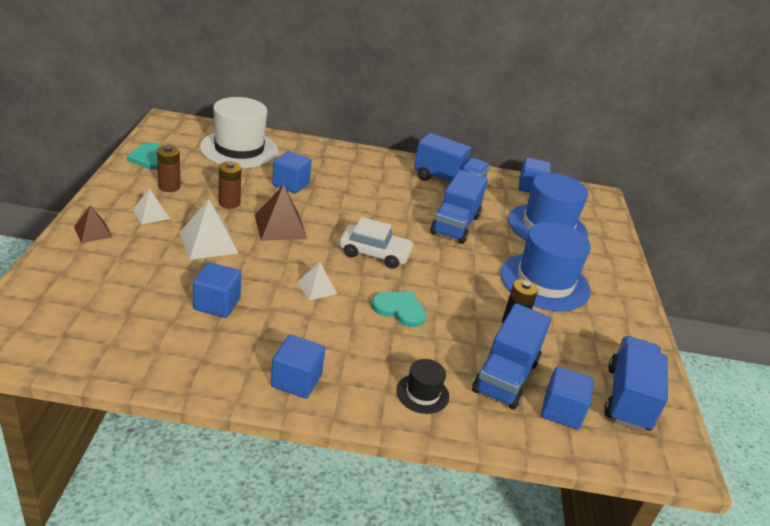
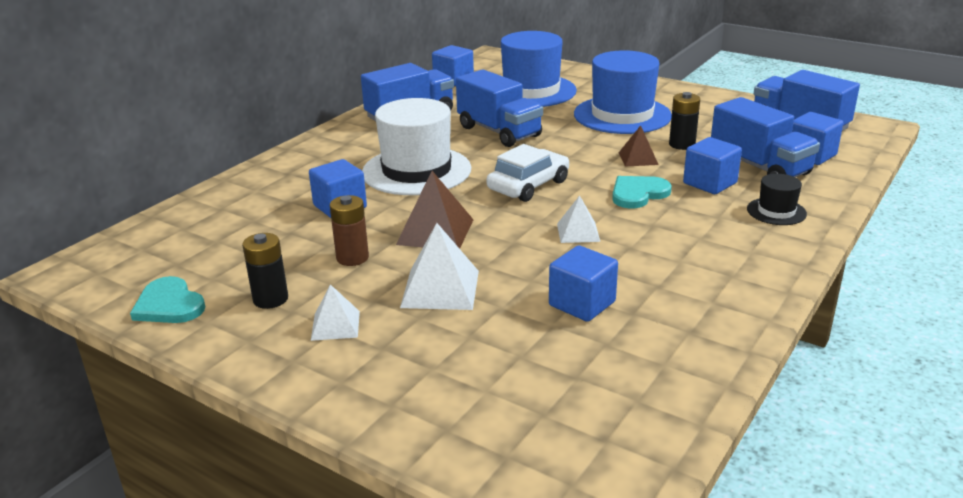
camera: 55 degrees left, 5 degrees down
(93, 232) = (349, 385): brown pyramid -> brown pyramid (638, 158)
(150, 158) = (169, 305): turquoise heart -> turquoise heart turned 45 degrees clockwise
(169, 187) = (270, 299): brown battery -> black battery
(239, 149) = (213, 227): white hat -> white hat (416, 171)
(296, 380) = (742, 276): blue cube -> blue cube (710, 183)

